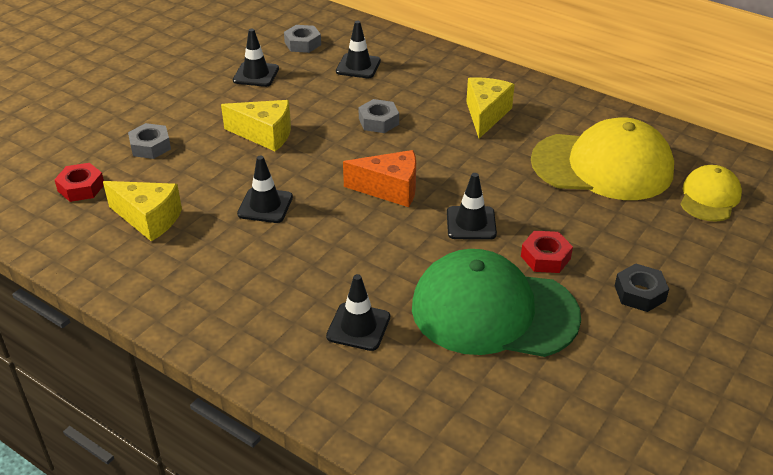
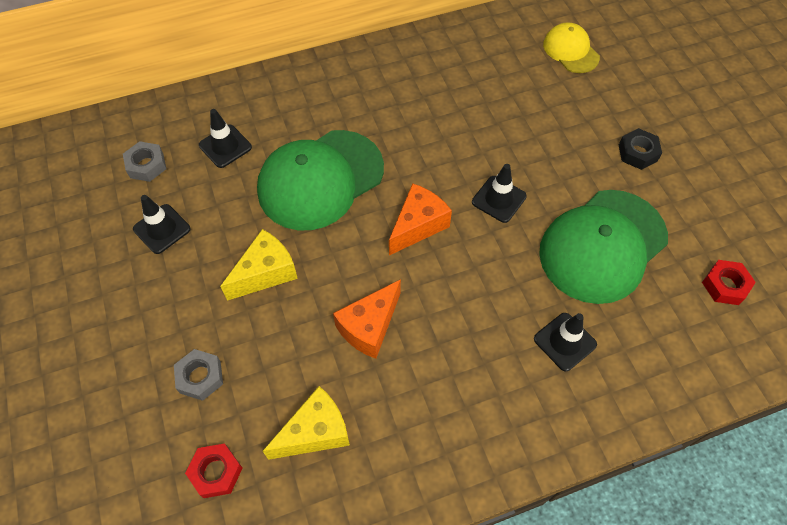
camera: 55 degrees left, 20 degrees up
(265, 206) = (369, 327): black traffic cone -> orange cheese
(378, 121) = (320, 180): grey nut -> green cap
(486, 115) = (374, 106): yellow cheese -> none
(545, 257) = (567, 179): red nut -> red nut (725, 285)
(602, 166) = (494, 81): yellow cap -> none

